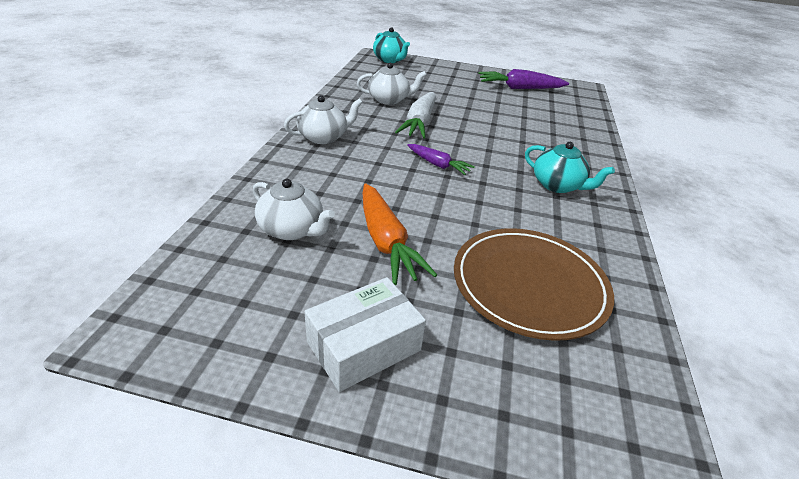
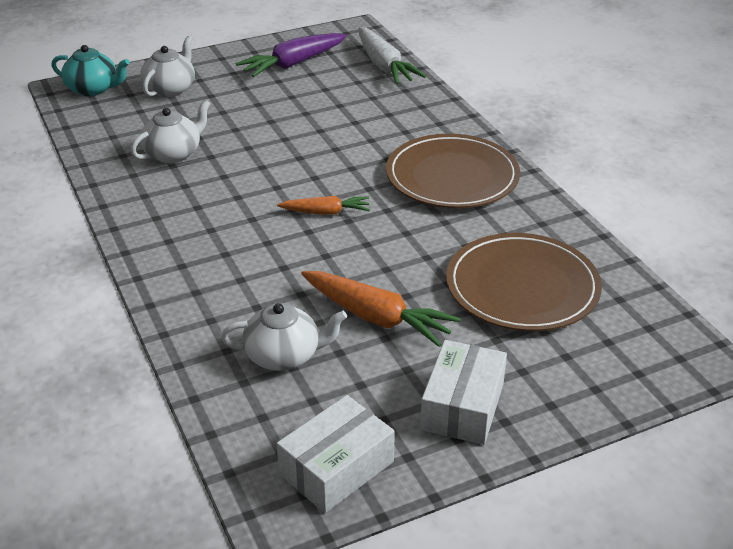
camera: 35 degrees left, 0 degrees up
(211, 326) = (336, 468): none -> white box
(323, 137) = (171, 243): white teapot -> white teapot (170, 89)
(419, 123) = (246, 170): white carrot -> white carrot (384, 66)
(438, 165) = (326, 212): purple carrot -> orange carrot
(558, 185) = (452, 177): turquoise teapot -> brown plate

